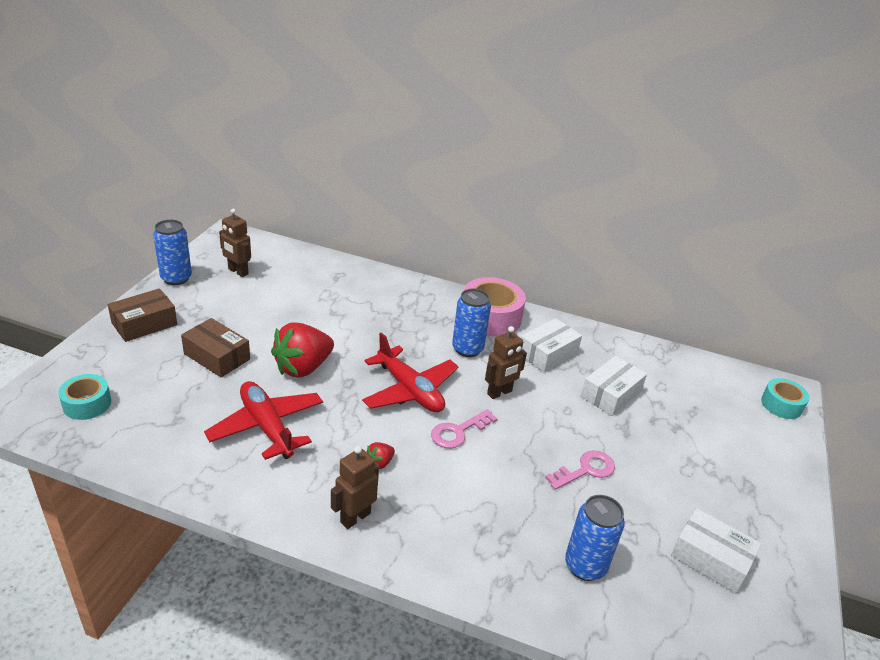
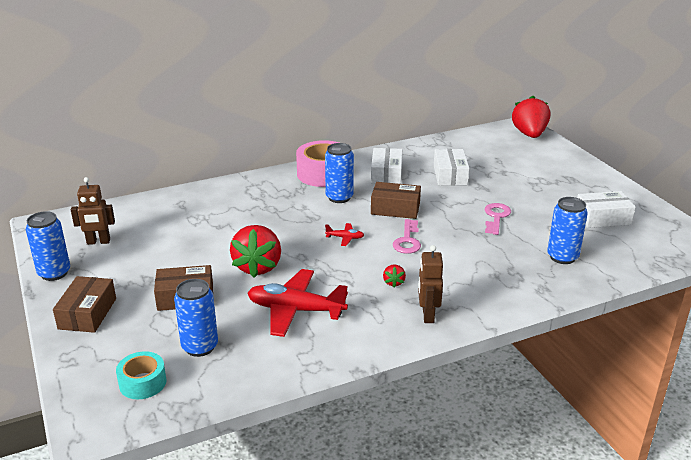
camera: 40 degrees left, 5 degrees down
(160, 404) = (200, 347): none -> blue can
(410, 390) = (345, 238): red plane -> red plane, size x0.44
(499, 393) = (395, 208): brown robot -> brown box
(781, 405) = (529, 134): turquoise tape -> red strawberry

